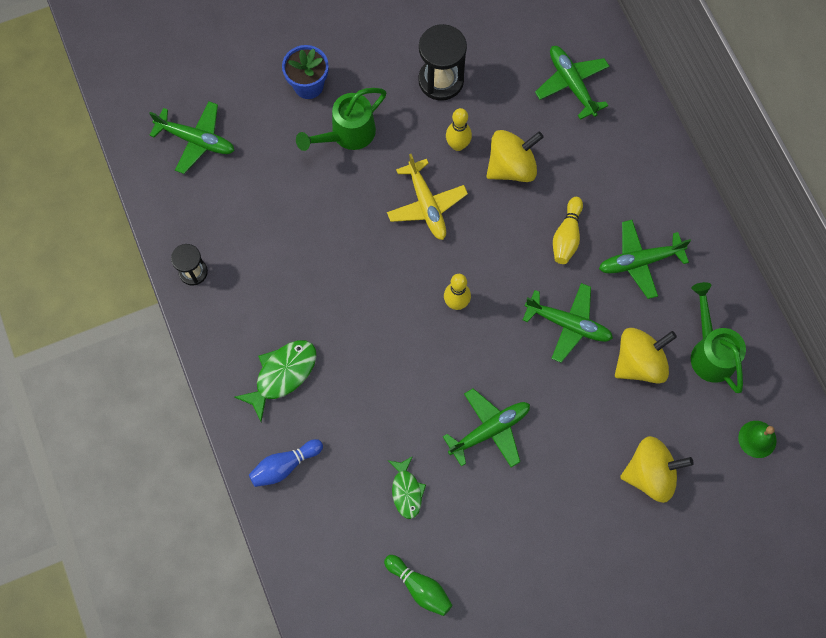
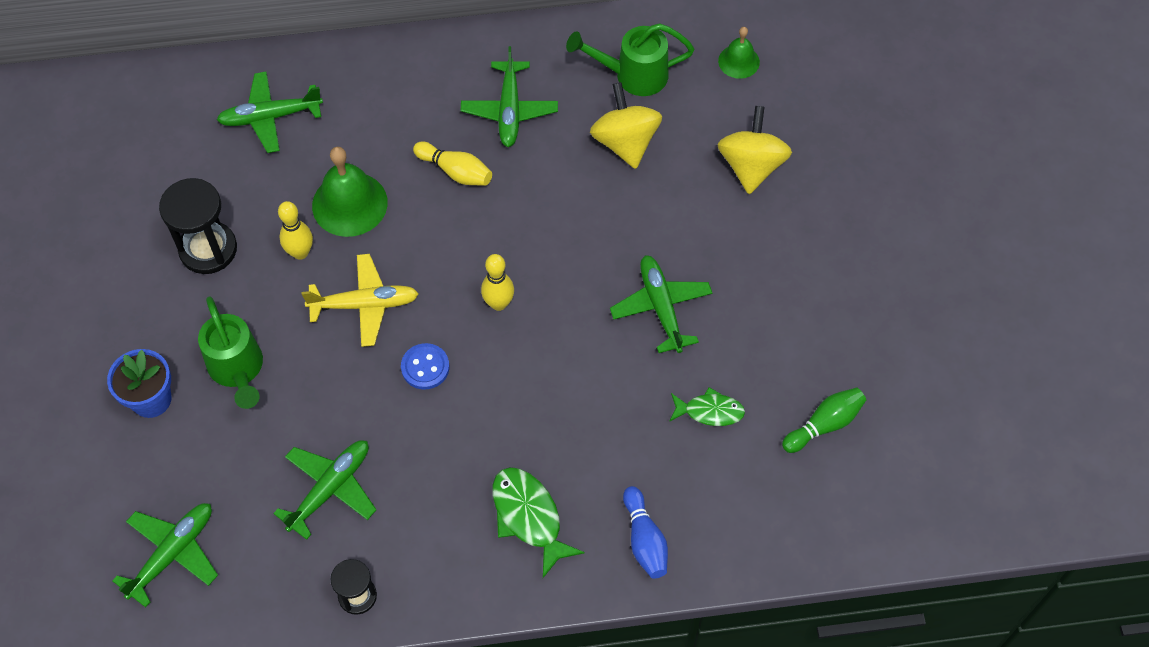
camera: 75 degrees left, 10 degrees down
(385, 264) = (425, 367): none -> blue button
(511, 166) = (349, 204): yellow spinning top -> green bell
(568, 324) = (560, 197): green plane -> green plane (330, 488)

